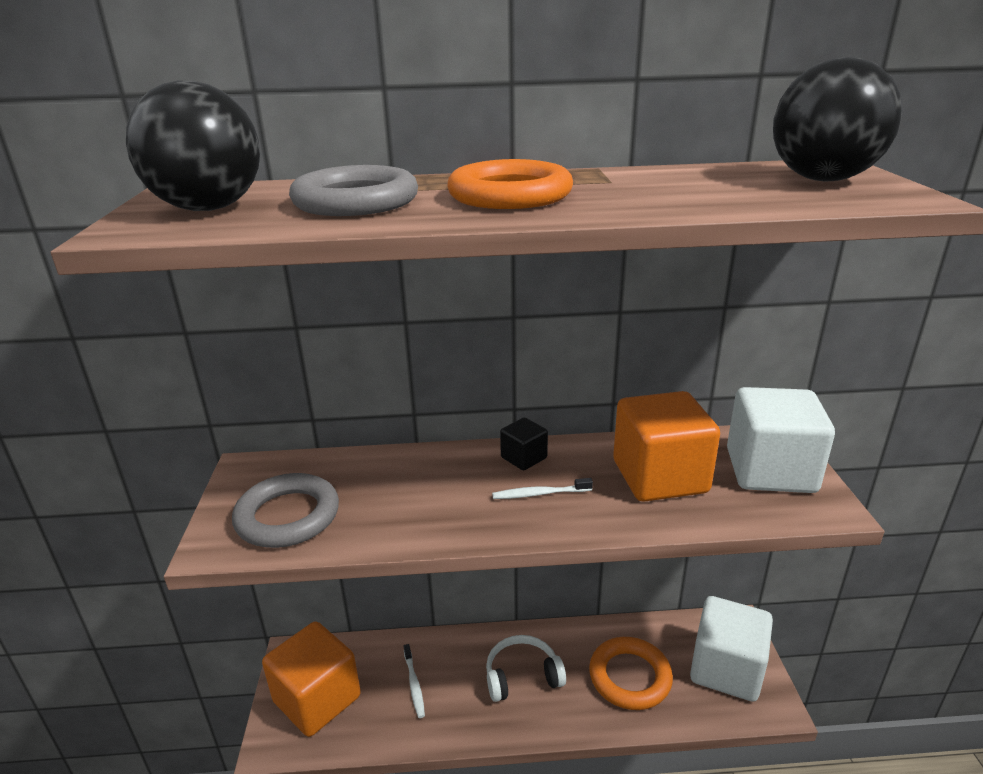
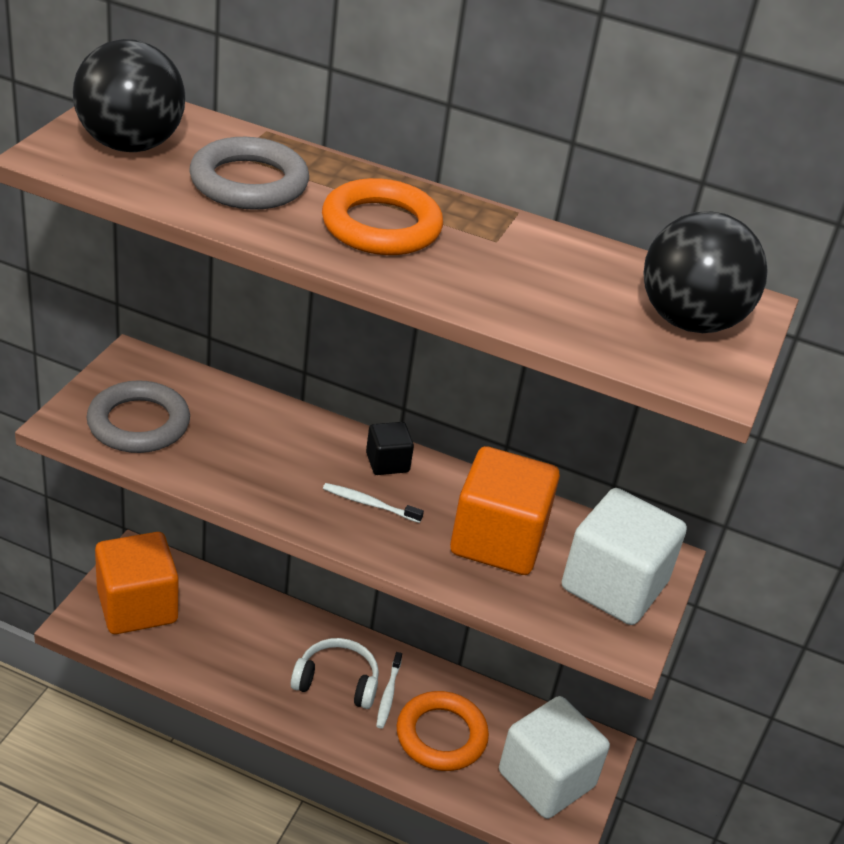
camera: 20 degrees right, 10 degrees up
(414, 684) = (231, 637): white toothbrush -> white toothbrush (388, 694)

